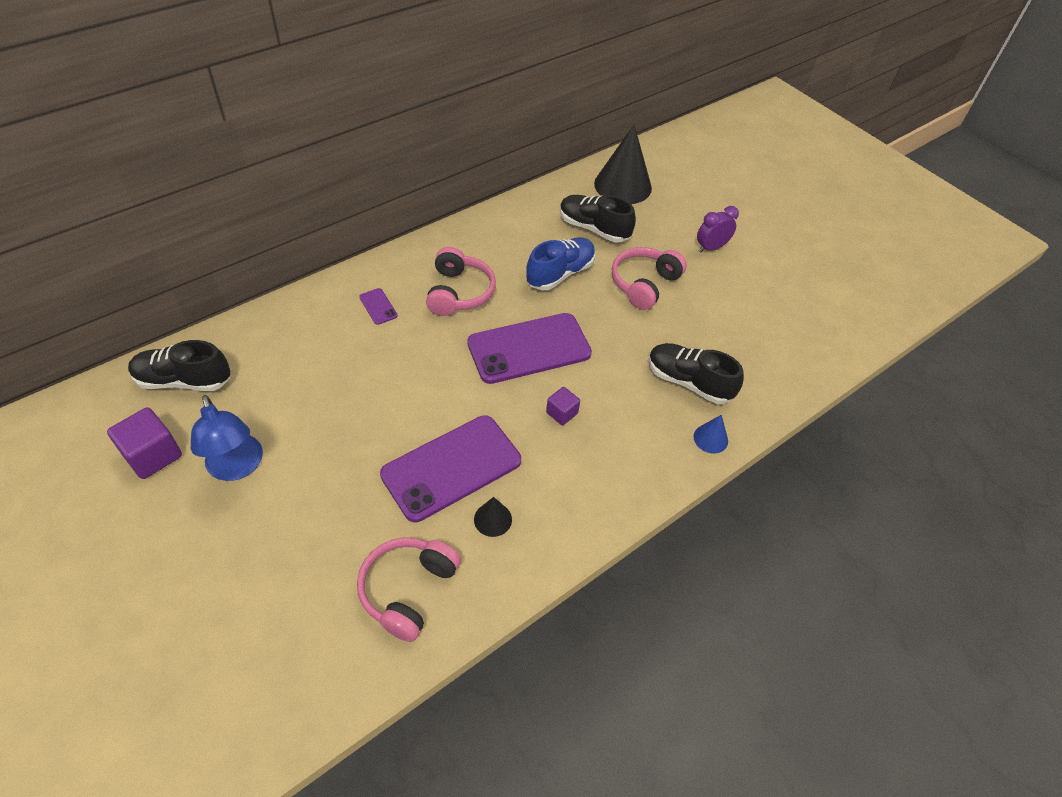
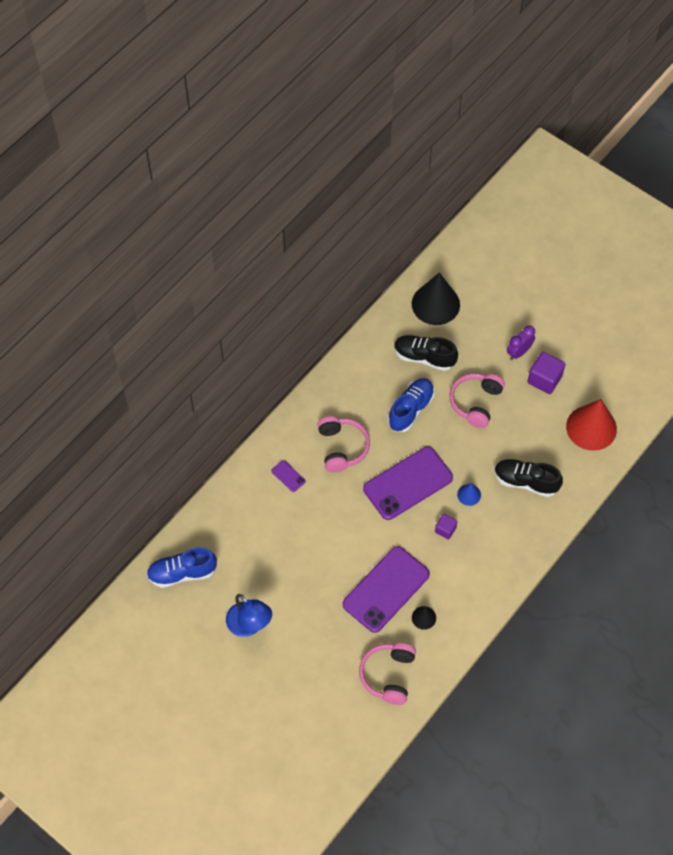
camera: 10 degrees left, 10 degrees up
(153, 455) = (192, 631): purple cube -> purple cube (544, 379)
(184, 380) = (182, 573): black shoe -> blue shoe
(710, 438) = (549, 523): blue cone -> blue cone (469, 495)
(790, 342) = (591, 427): none -> red cone

